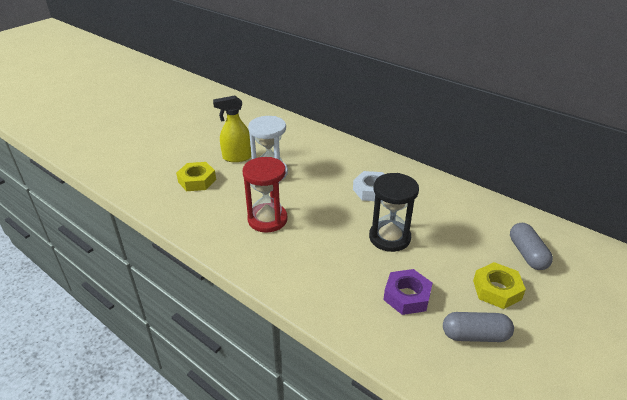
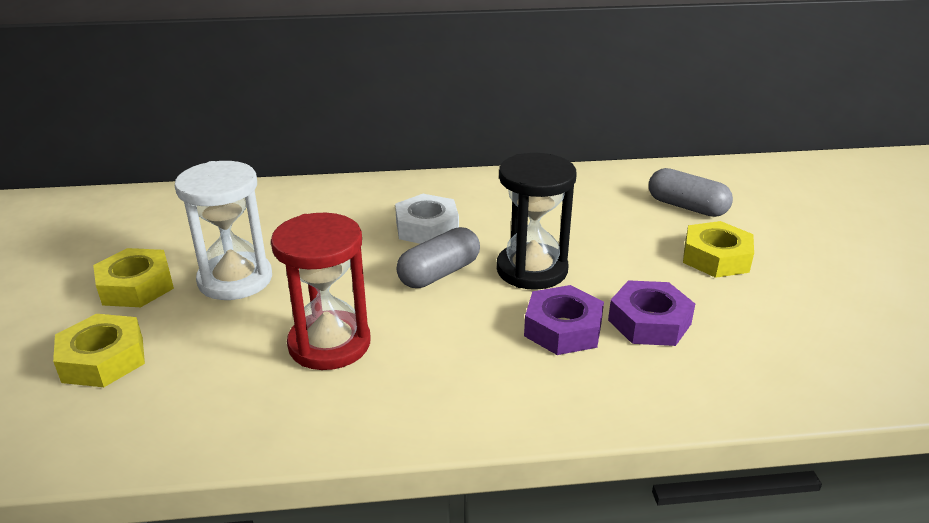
camera: 45 degrees left, 5 degrees down
(237, 157) = (136, 286): yellow spray bottle -> yellow nut
(362, 272) = (563, 329): none -> purple nut
(475, 335) = (768, 316): grey capsule -> grey capsule (439, 273)

